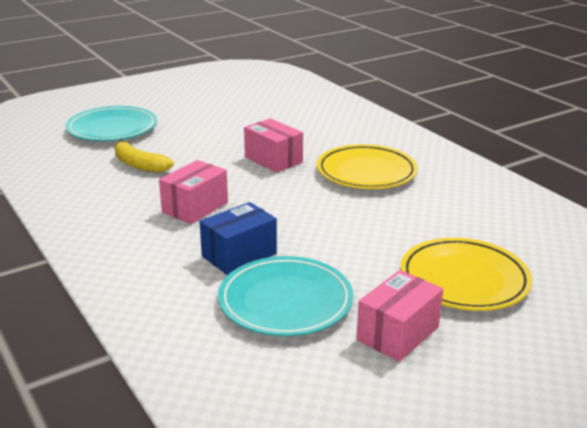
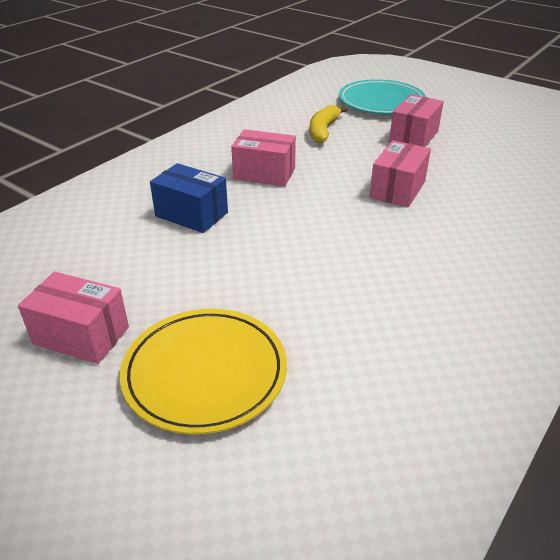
camera: 70 degrees right, 10 degrees up
(194, 133) = (414, 137): none -> pink box
(285, 301) = (121, 256): turquoise plate -> none
(366, 172) = (424, 254): yellow plate -> none

